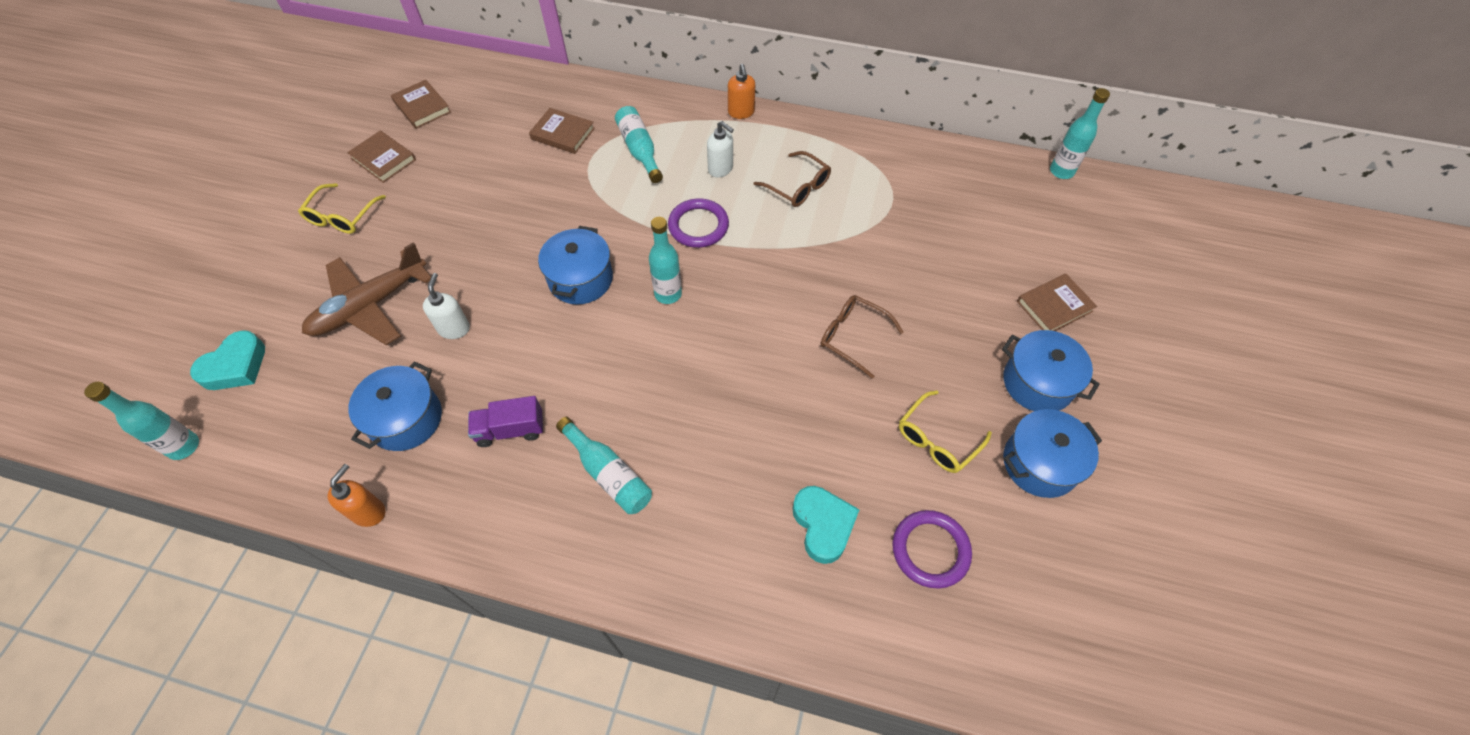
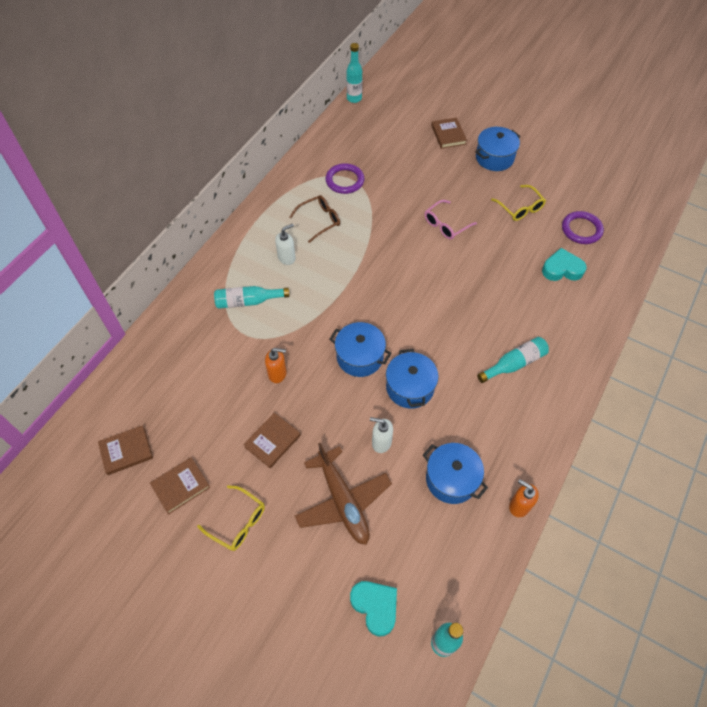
camera: 75 degrees left, 0 degrees up
(510, 429) = (473, 414): purple truck -> none
(563, 134) = (208, 348): brown book -> brown book (272, 441)
(668, 294) = (388, 309): turquoise bottle -> none
(698, 226) = (334, 281): purple ring -> purple ring (345, 180)
(741, 112) = (236, 234): orange soap dispenser -> orange soap dispenser (277, 374)
(852, 337) = (446, 225): brown glasses -> pink glasses
(1040, 463) = (541, 173): blue pot -> blue pot (410, 387)

